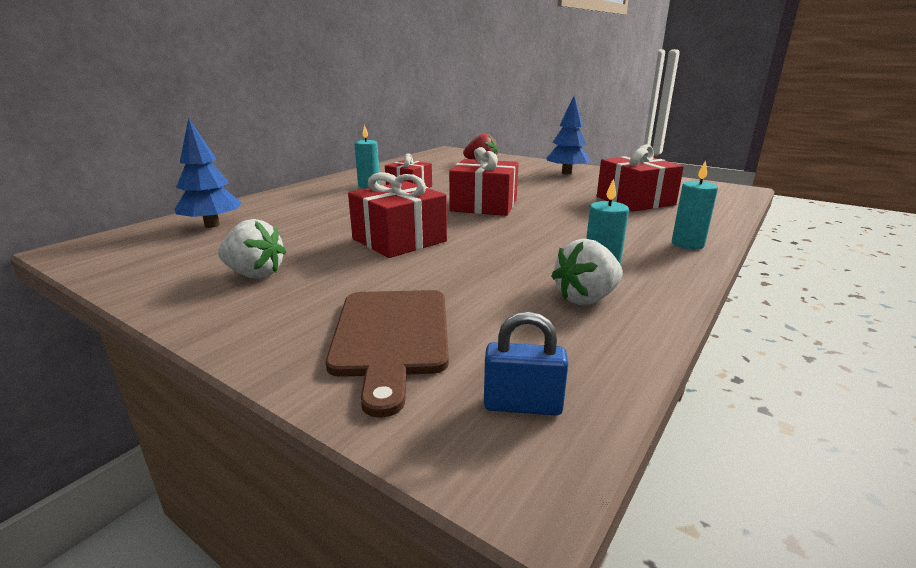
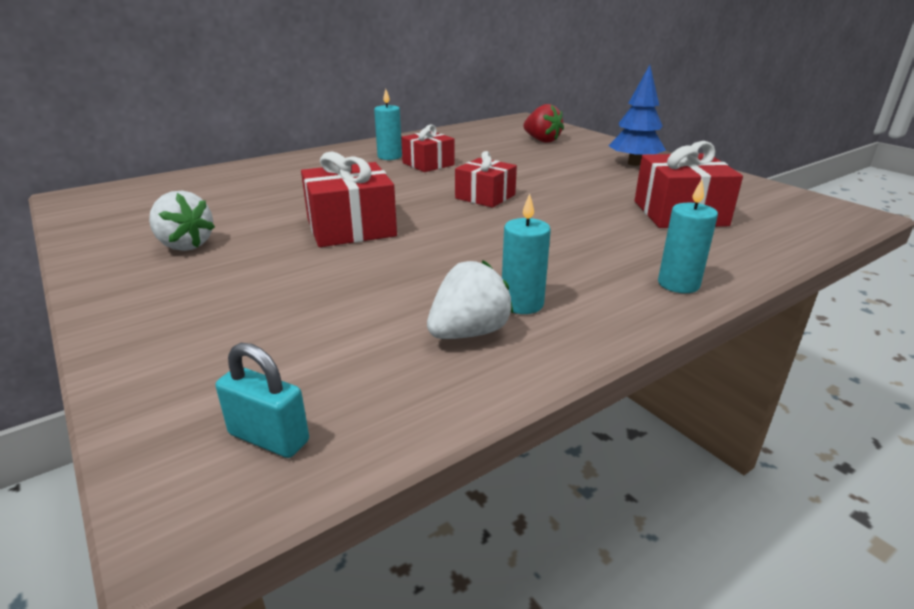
camera: 20 degrees right, 5 degrees up
(212, 225) = (202, 186): blue tree -> none
(391, 336) = (231, 335): brown cutting board -> none
(484, 205) = (485, 196): red gift -> red gift, size x0.66
(522, 405) = (269, 438): blue padlock -> turquoise padlock
(586, 298) = (469, 332): white strawberry -> white strawberry turned 150 degrees clockwise

